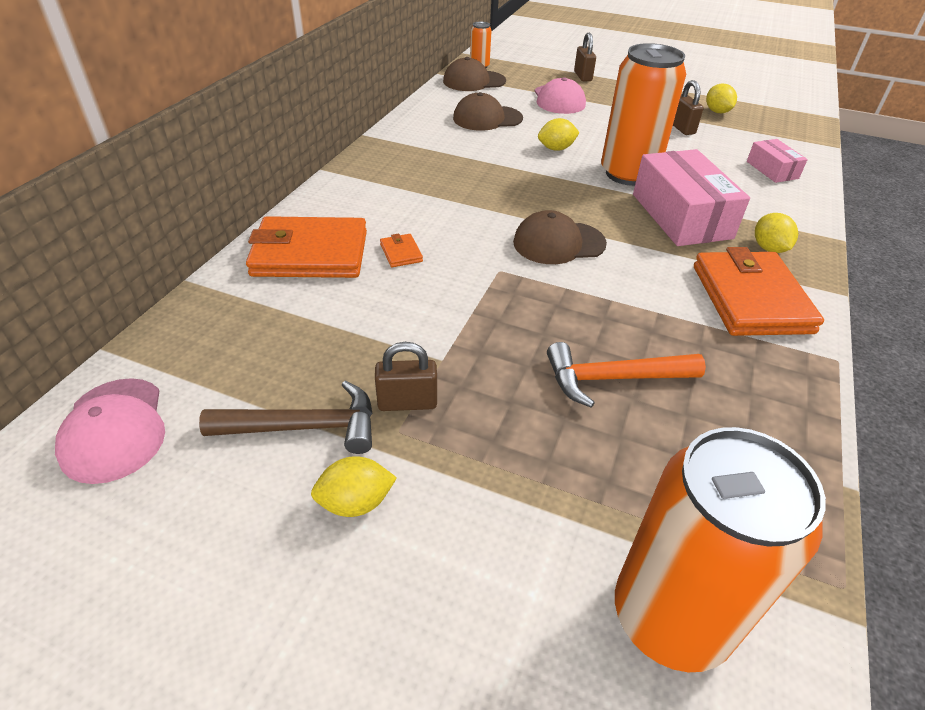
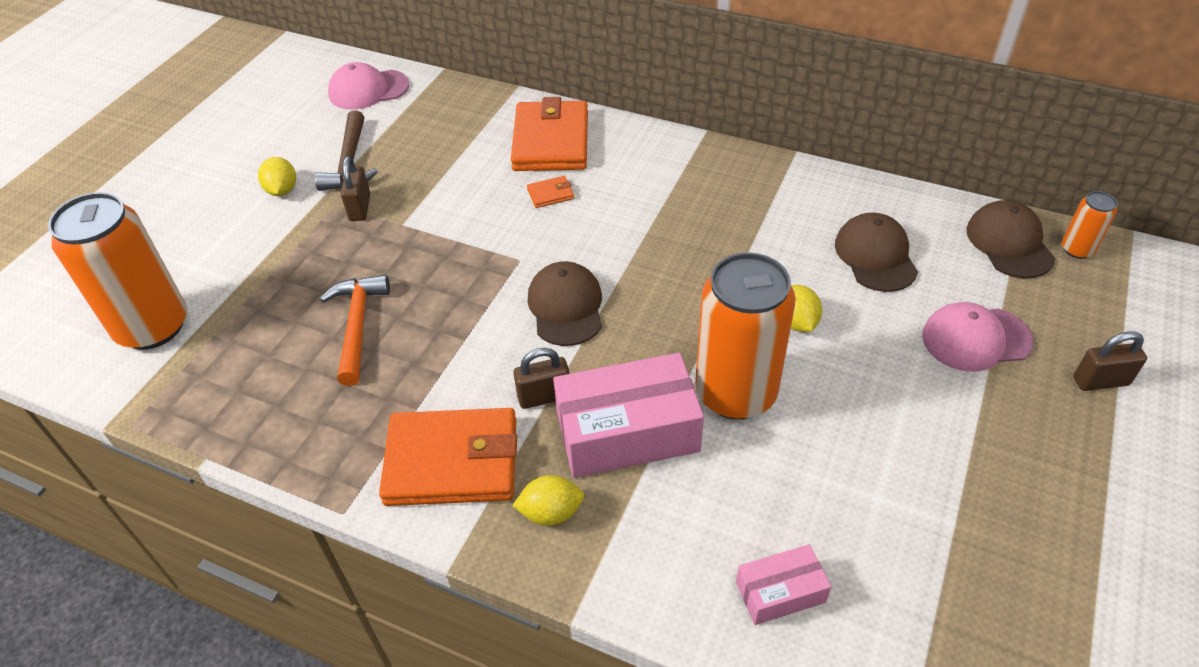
camera: 95 degrees right, 5 degrees up
(681, 128) = (914, 492): brown padlock -> brown padlock (544, 396)
(717, 112) = (1011, 570): yellow lemon -> none

